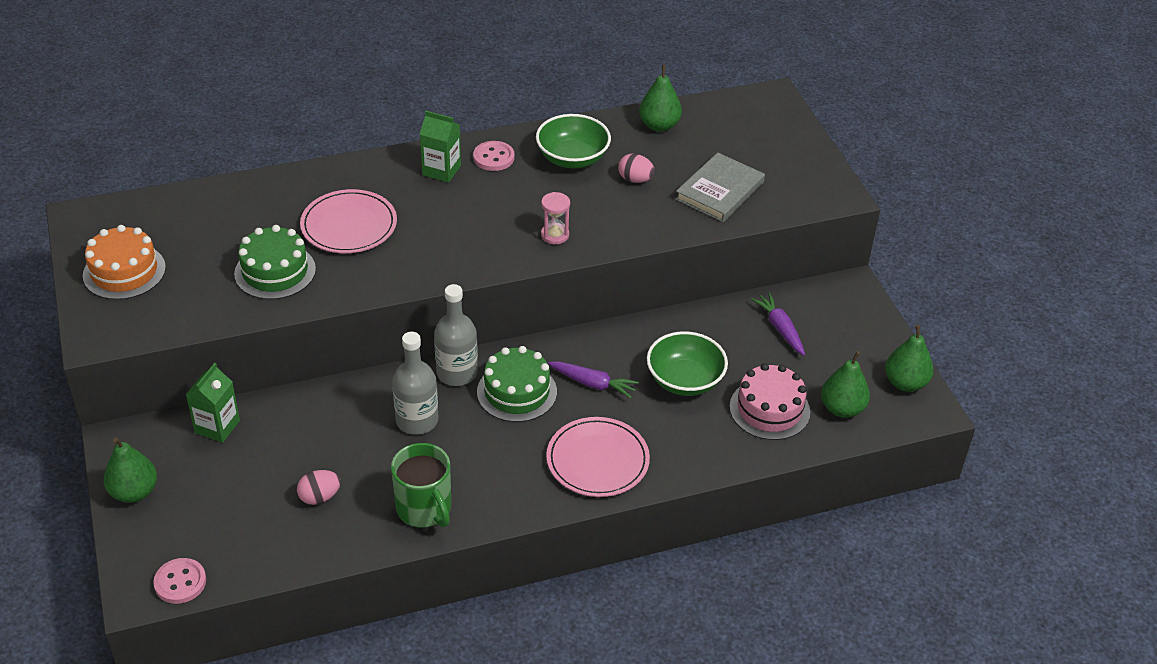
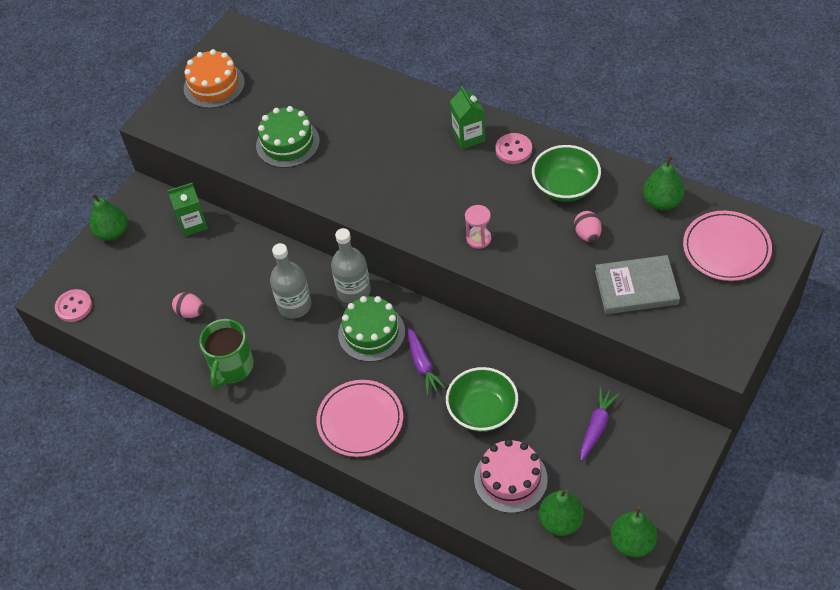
camera: 55 degrees right, 10 degrees up
(349, 225) = (365, 139): pink plate -> pink plate (726, 248)

